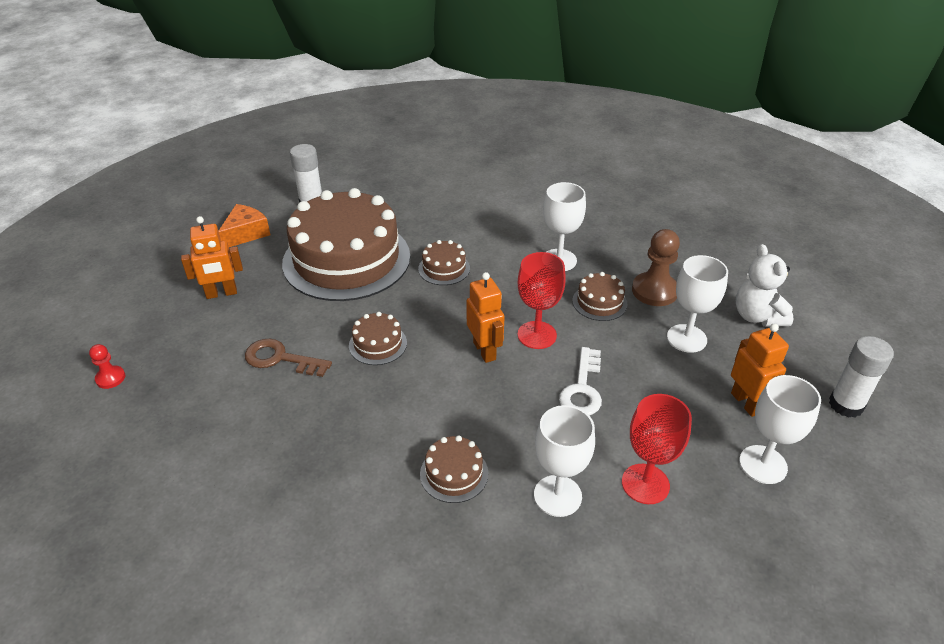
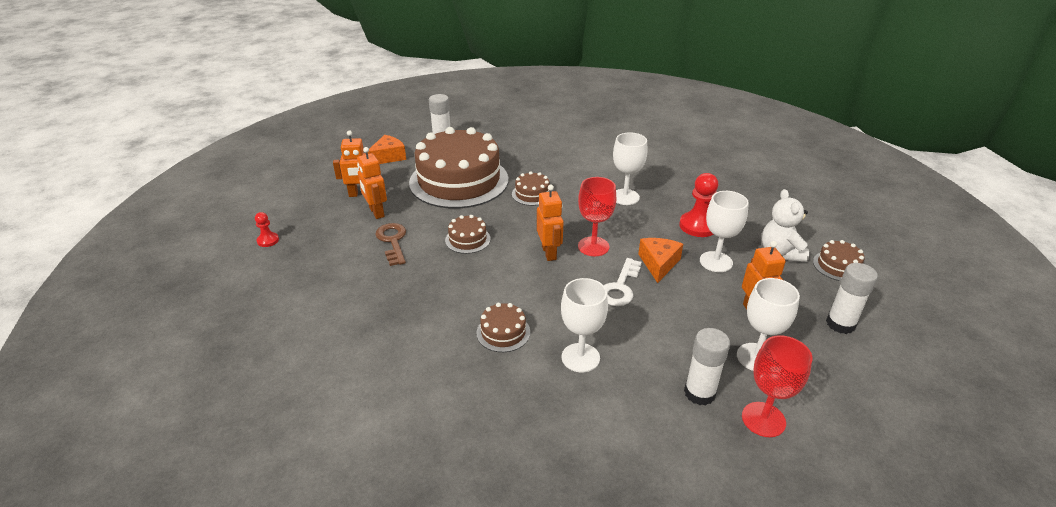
camera: 10 degrees right, 5 degrees down
(249, 318) = (376, 212): none -> orange robot
(280, 359) = (392, 241): brown key -> brown key turned 45 degrees clockwise
(599, 302) = (650, 229): brown cake -> brown cake (838, 266)
(620, 349) = (658, 264): none -> orange cheese
(645, 484) = (654, 358): red goblet -> red goblet (763, 419)
(654, 291) = (698, 226): brown pawn -> red pawn
(709, 524) = (699, 393): none -> white glue stick

